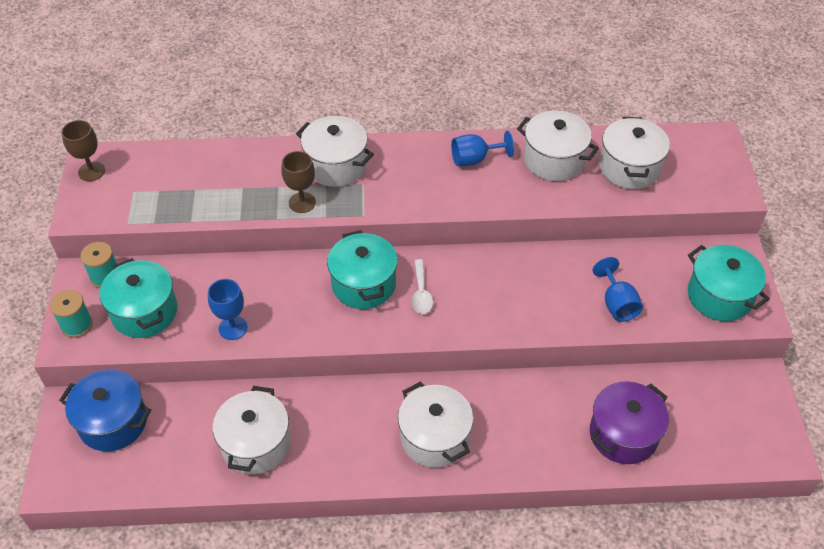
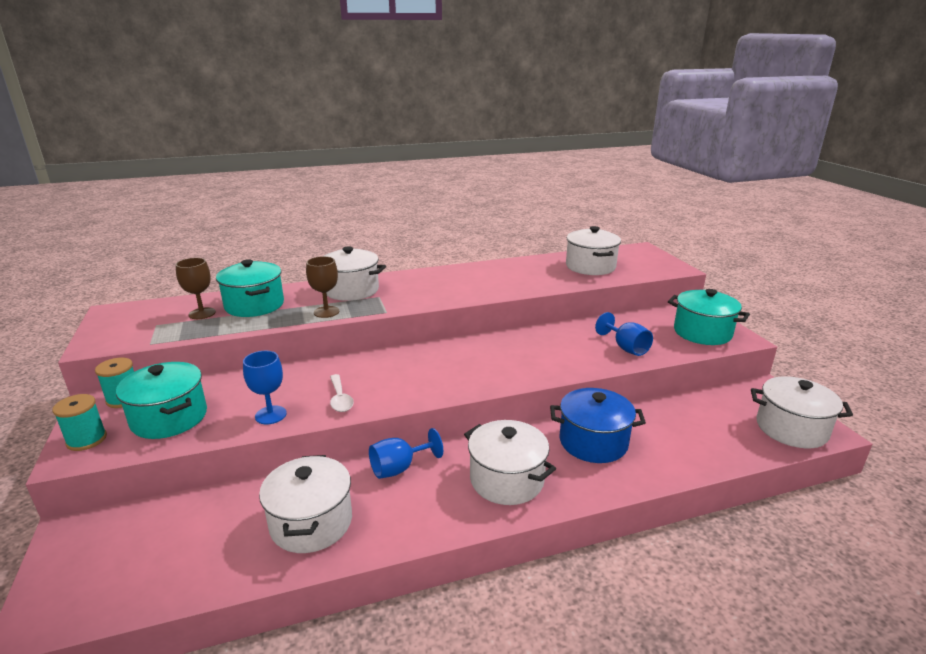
camera: 15 degrees left, 25 degrees down
(91, 171) = (112, 318): brown goblet -> brown goblet (202, 313)
(113, 422) = (129, 535): blue pot -> blue pot (593, 442)
(363, 284) = (397, 367): turquoise pot -> turquoise pot (254, 305)
(421, 293) = (453, 365): white spoon -> white spoon (340, 399)
(474, 159) = (468, 275): blue goblet -> blue goblet (399, 468)
(553, 160) = (530, 269): white pot -> white pot (791, 429)
(623, 434) = (683, 444): purple pot -> none

